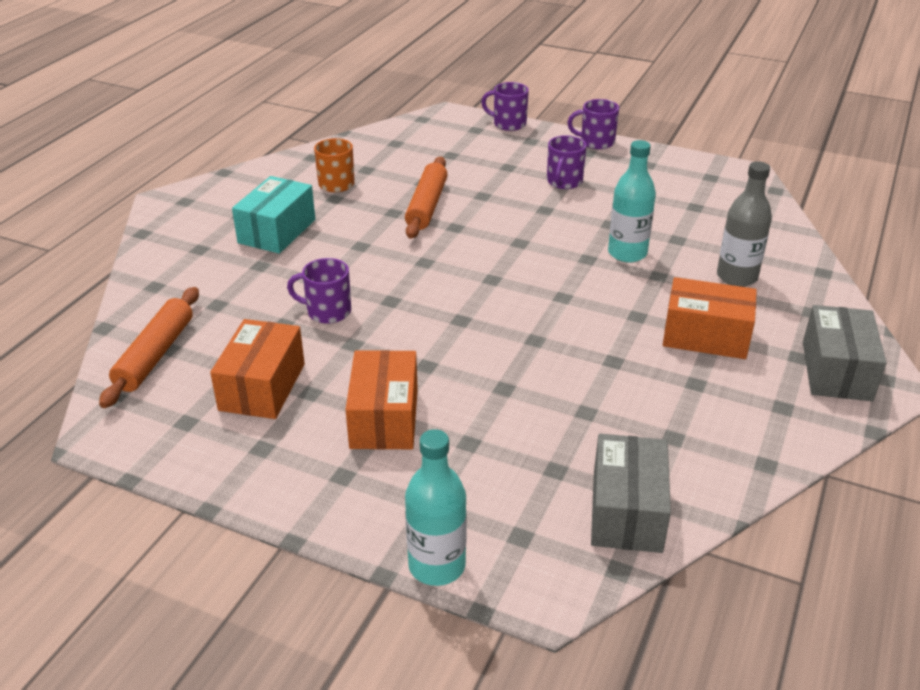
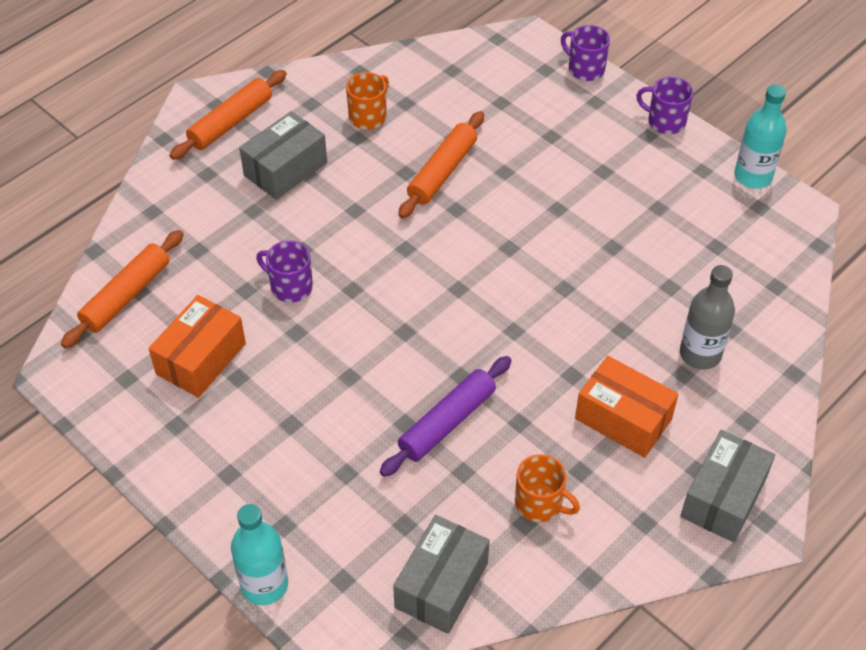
camera: 20 degrees right, 15 degrees up
(206, 210) = (231, 122): none -> orange rolling pin
(277, 231) = (285, 169): turquoise box -> grey box
(384, 418) = (287, 424): orange box -> none
(545, 377) = (447, 422): none -> purple rolling pin
(564, 182) = (598, 173): purple mug -> none
(627, 253) = (608, 291): turquoise bottle -> turquoise bottle (753, 176)
(677, 418) = (540, 504): none -> orange mug

